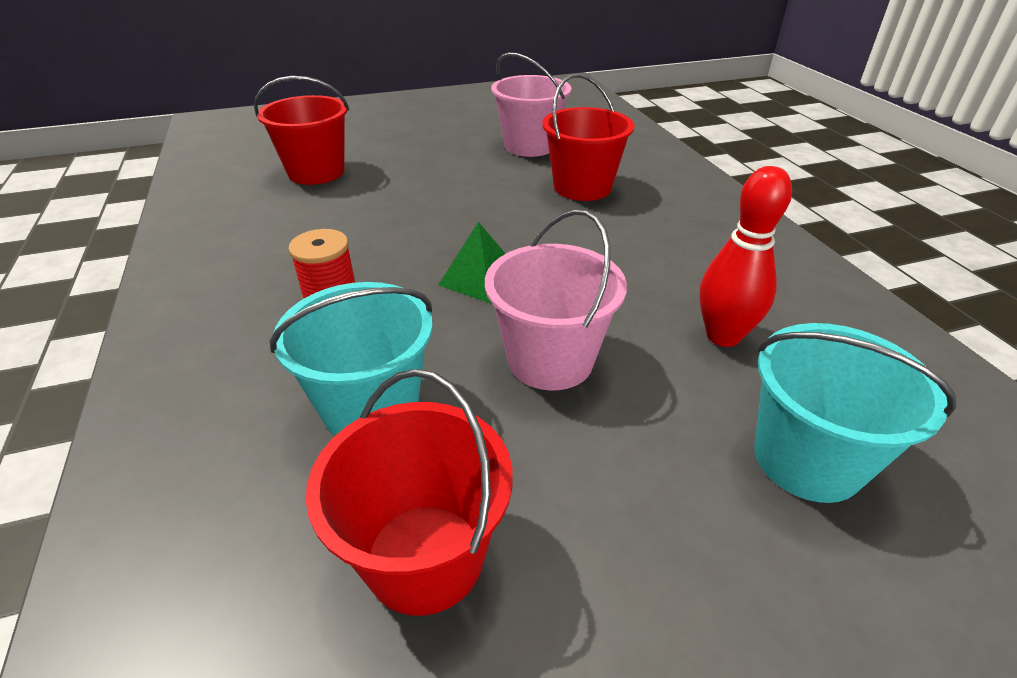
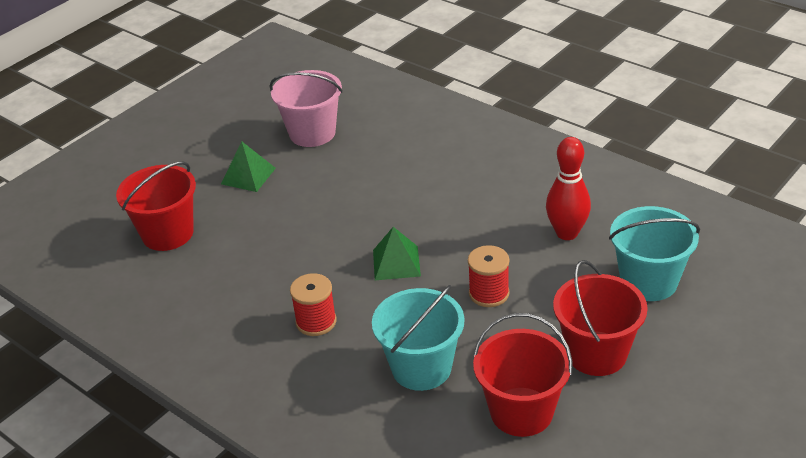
camera: 30 degrees left, 0 degrees up
(435, 156) = (248, 176): none -> green pyramid
(550, 360) = (489, 293): pink bucket -> red spool
(582, 187) = (391, 158): red bucket -> red bucket (596, 353)

